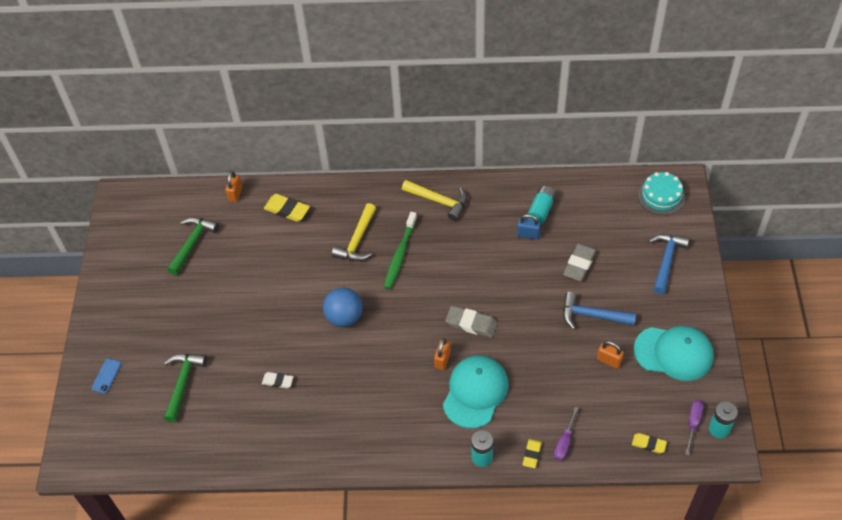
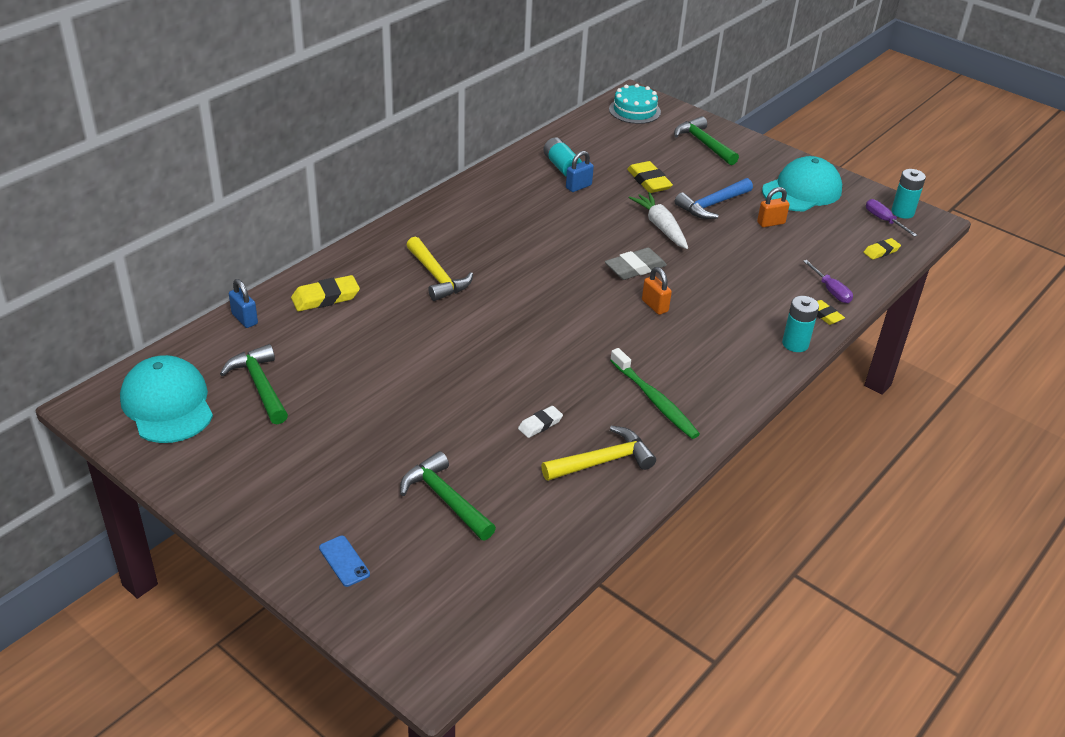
camera: 55 degrees left, 15 degrees down
(235, 194) = (245, 319): orange padlock -> blue padlock
(344, 317) = (520, 336): blue ball -> none
(400, 254) = (494, 262): green toothbrush -> green toothbrush (654, 400)
(439, 201) = (466, 208): yellow hammer -> yellow hammer (603, 461)
(475, 392) = (716, 308): turquoise cap -> turquoise cap (167, 404)
(532, 306) = (660, 227): none -> white carrot
(579, 264) = (649, 181): grey eraser -> yellow eraser
(666, 260) = (703, 143): blue hammer -> green hammer

